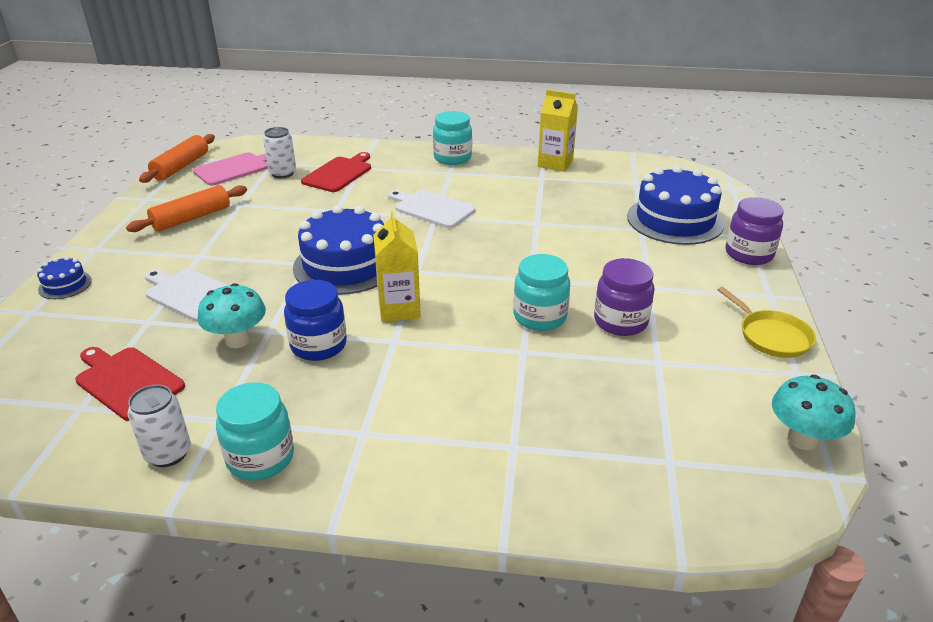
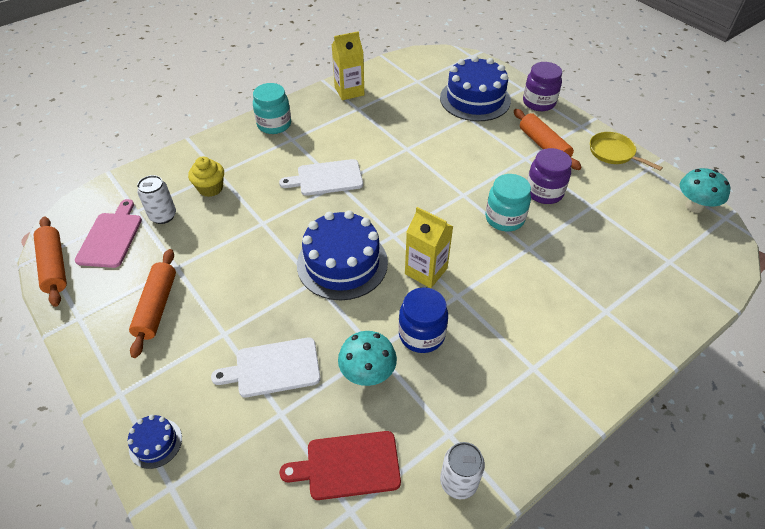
camera: 45 degrees left, 15 degrees up
(260, 458) = (510, 433): turquoise jar -> none
(339, 173) = (210, 188): red cutting board -> yellow cupcake
(689, 288) = (543, 145): none -> orange rolling pin
(772, 336) = (613, 153): yellow pan -> yellow pan turned 150 degrees counterclockwise

